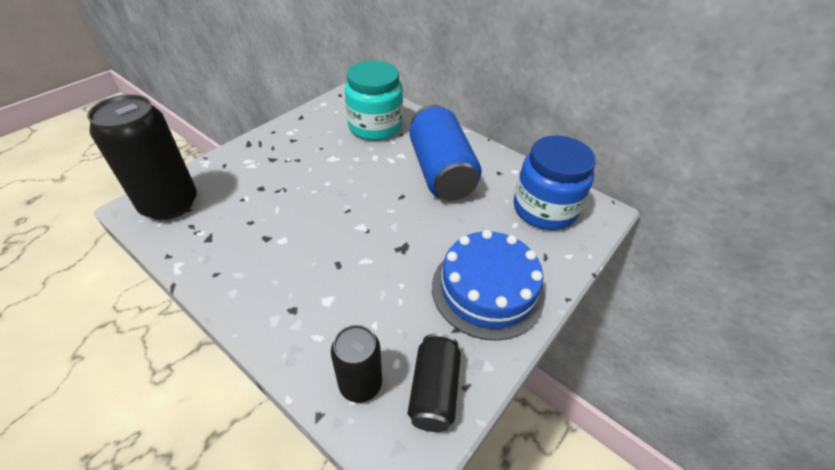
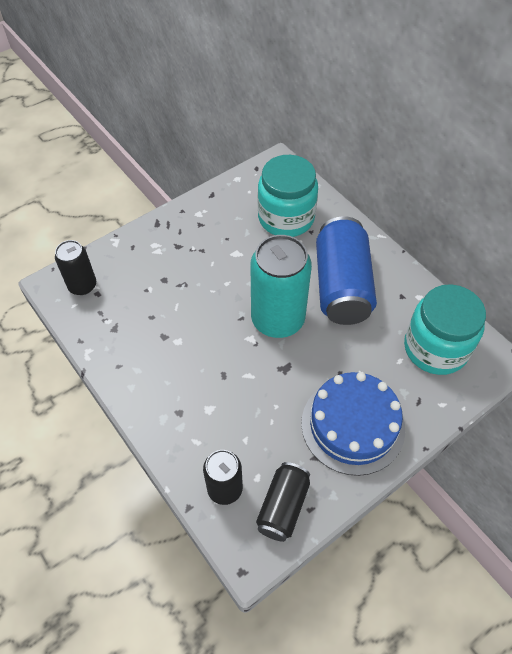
camera: 15 degrees right, 10 degrees up
(169, 204) = (82, 285): black can -> black can, size x0.56
(385, 206) = (278, 319): none -> turquoise can
(544, 209) = (435, 348): blue jar -> turquoise jar

